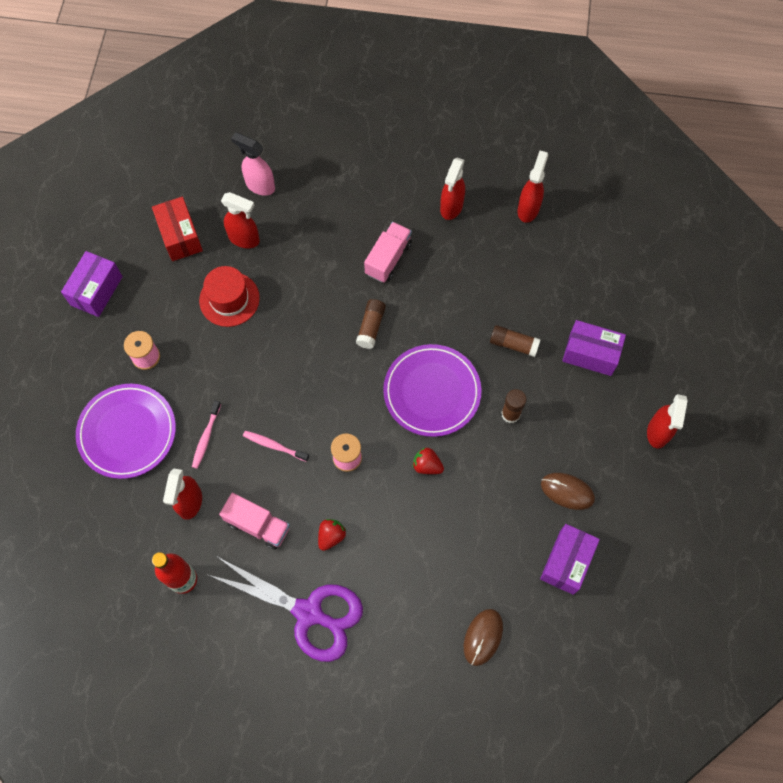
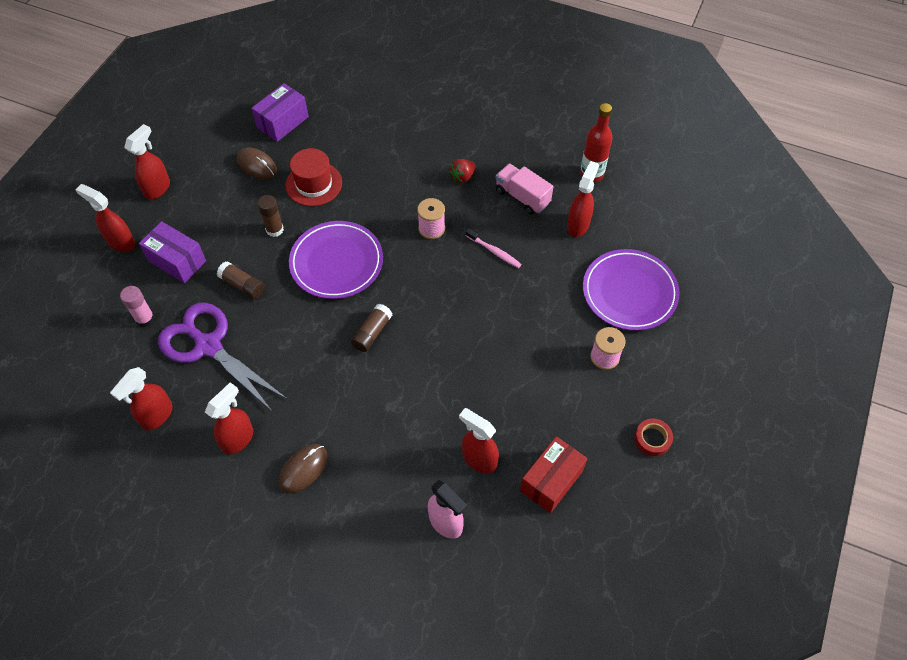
camera: 165 degrees left, 10 degrees down
(96, 291) = (652, 439): purple box -> red tape
(180, 236) = (551, 481): red box -> red box turned 45 degrees clockwise
(206, 437) = (555, 272): pink toothbrush -> none
(229, 299) = (509, 395): red hat -> red hat (314, 184)
(308, 613) = (495, 133): purple scissors -> purple scissors (208, 346)
(388, 259) = (329, 397): pink truck -> none
(427, 465) = (364, 208): red strawberry -> none
(483, 637) = (367, 94): brown mouse -> brown mouse (303, 469)
(587, 288) = (145, 319): none -> pink glue stick
(657, 360) = (121, 242): none -> red spray bottle

